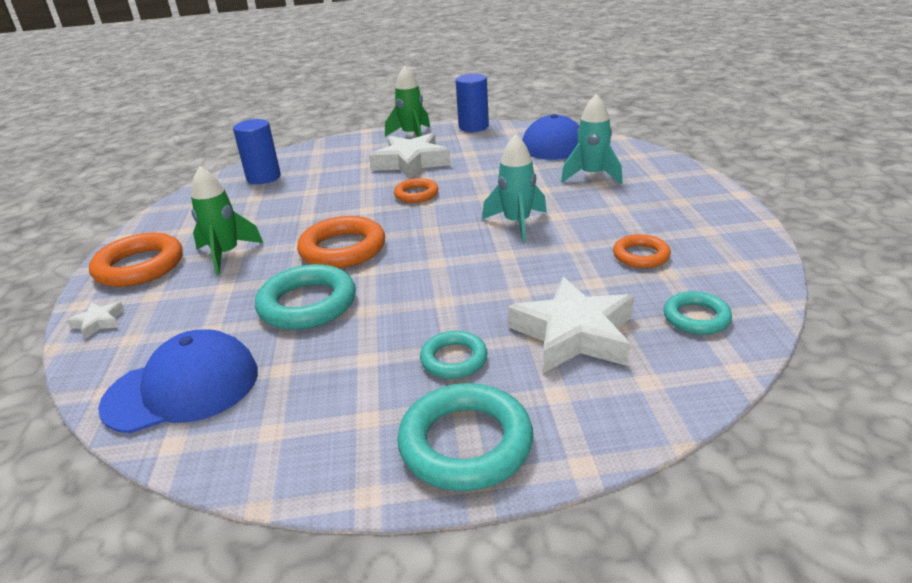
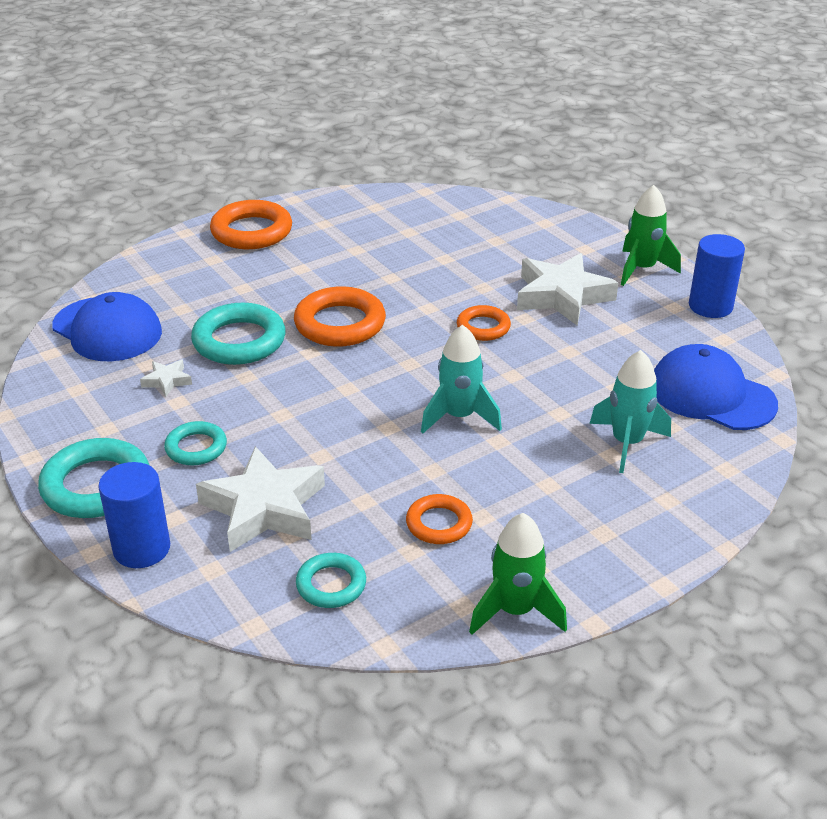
camera: 60 degrees right, 5 degrees up
(99, 322) = (166, 254): white star -> white star (167, 381)
(226, 255) = (294, 265): green rocket -> green rocket (515, 611)
(263, 177) = (455, 218): blue cylinder -> blue cylinder (142, 549)

